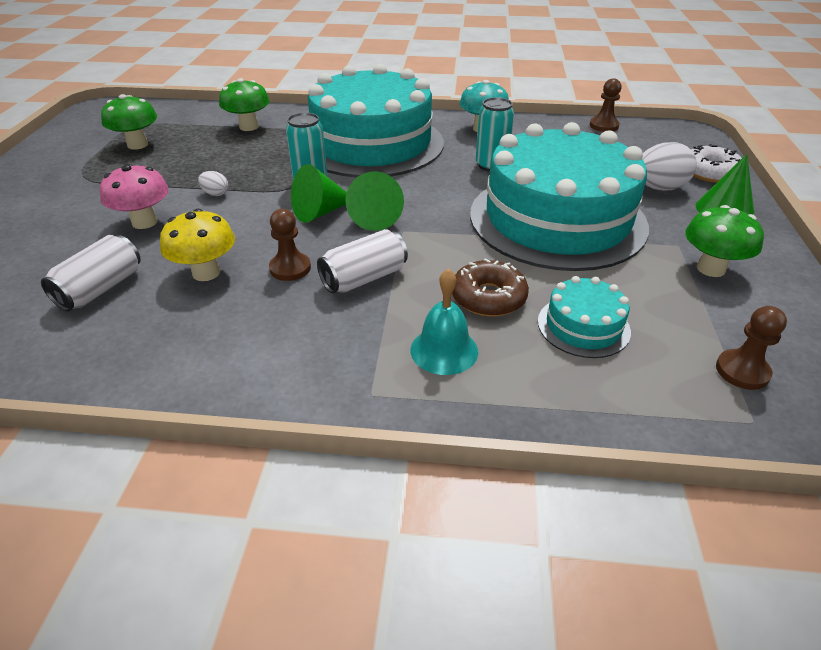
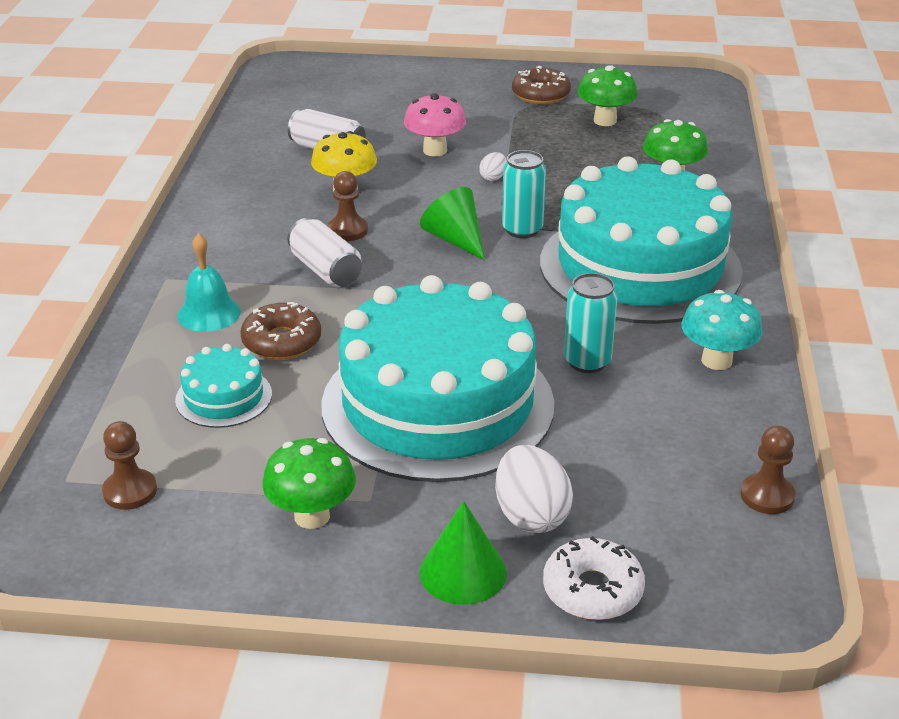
camera: 90 degrees right, 5 degrees down
(63, 169) = (540, 94): none -> brown donut
(374, 217) = (444, 273): green cone -> none

